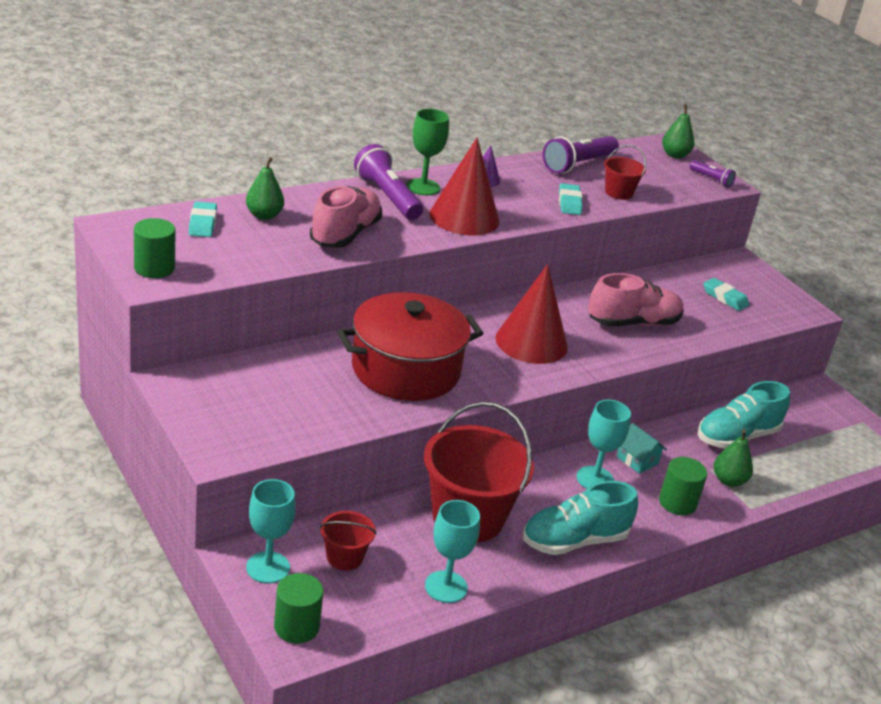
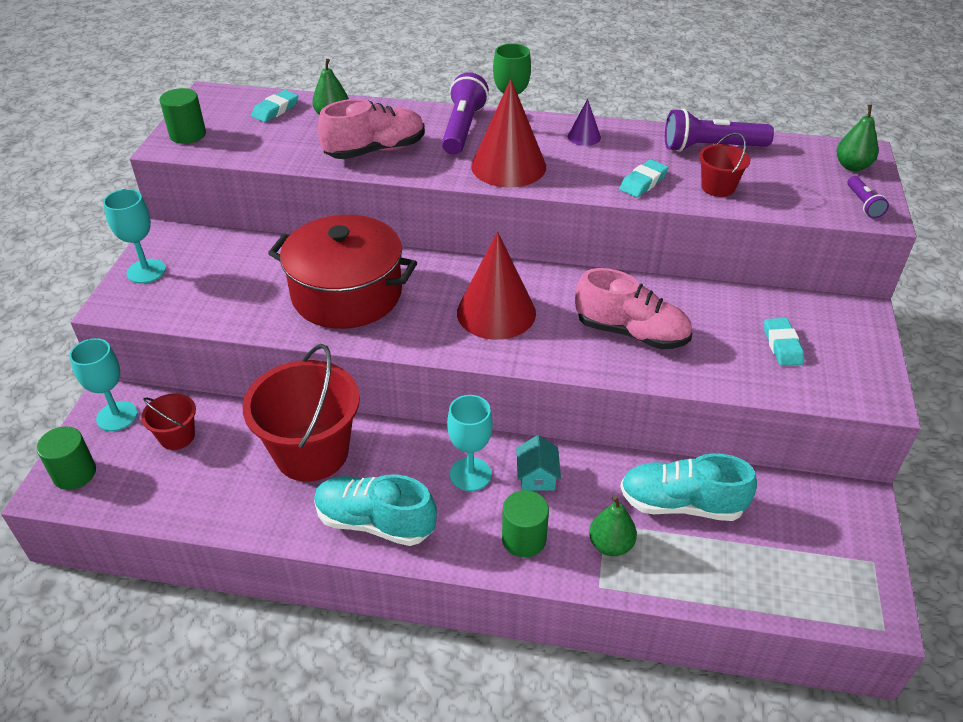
camera: 45 degrees right, 10 degrees up
(446, 587) = (216, 503): turquoise goblet -> turquoise goblet (146, 271)

